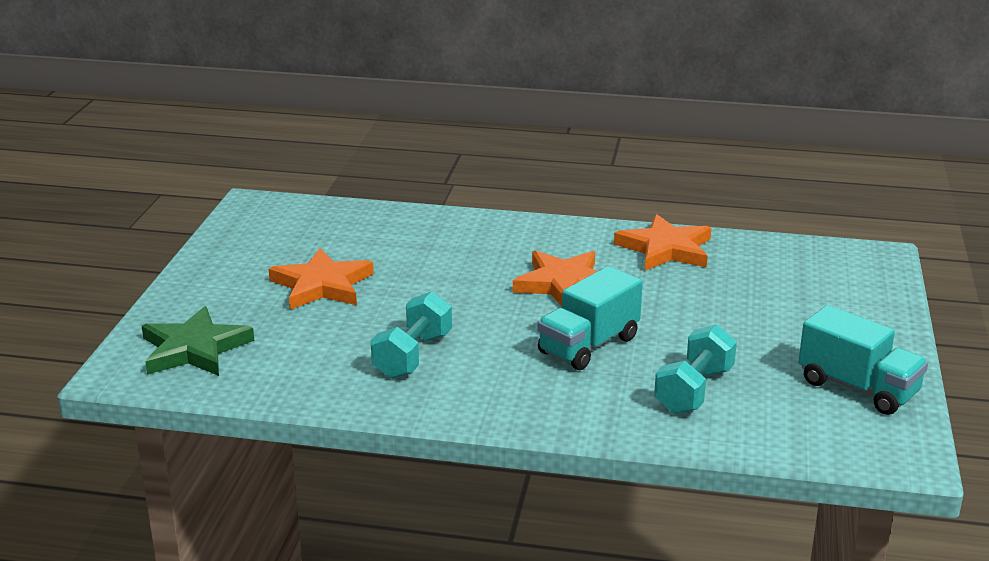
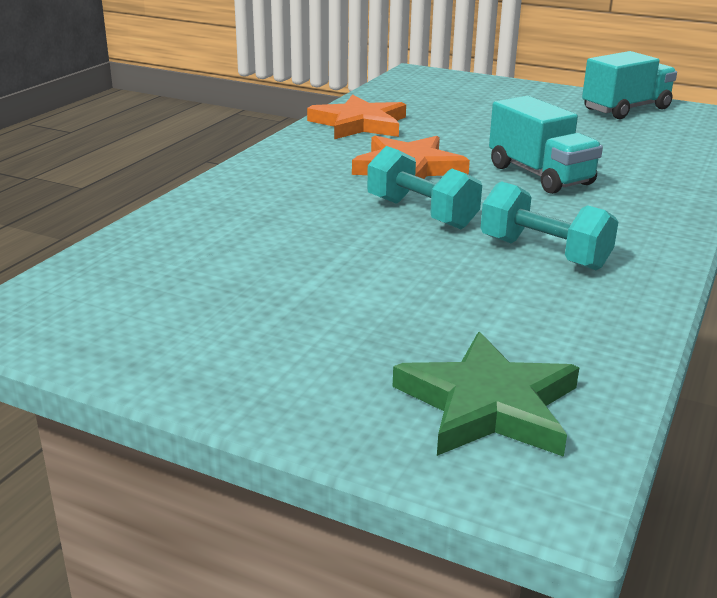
camera: 75 degrees left, 0 degrees up
(322, 285) = (333, 289): orange star -> none
(694, 390) = (628, 152): turquoise dumbbell -> turquoise dumbbell (421, 213)

